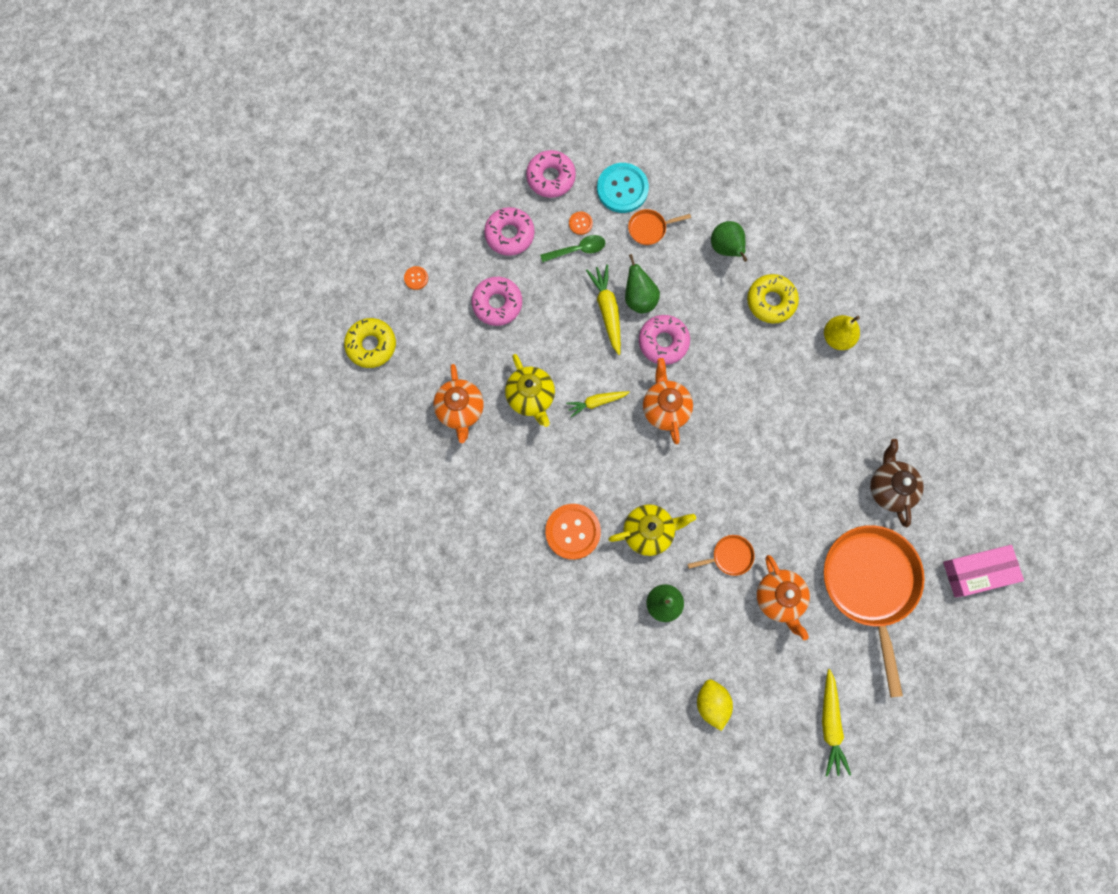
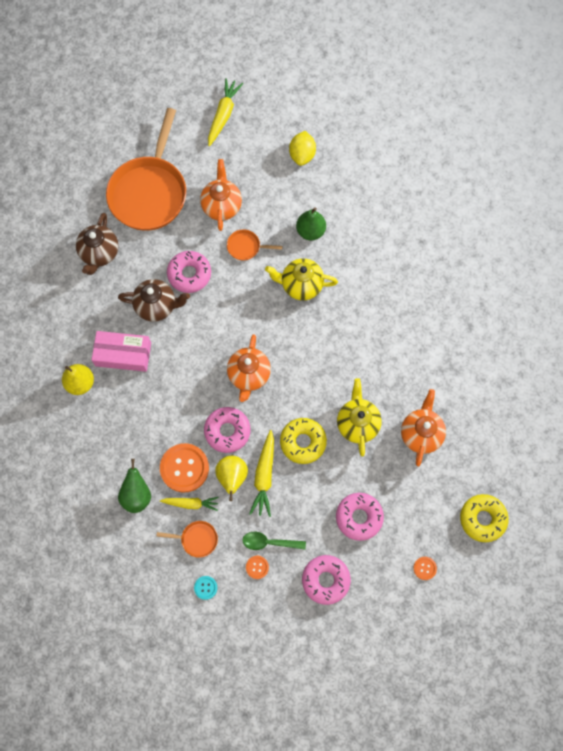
camera: 160 degrees left, 5 degrees down
(551, 177) = (267, 624): pink donut -> pink donut (189, 274)
(573, 531) = (361, 306): orange button -> orange button (184, 468)
(597, 402) = (303, 400): yellow carrot -> yellow carrot (191, 503)
(622, 189) = (205, 587): turquoise button -> turquoise button, size x0.46
(639, 298) = (232, 477): green pear -> yellow pear
(771, 301) = (120, 434): yellow donut -> yellow donut (303, 442)
(797, 449) = (156, 306): none -> brown teapot
(977, 572) = (66, 174): pink box -> pink box (123, 354)

